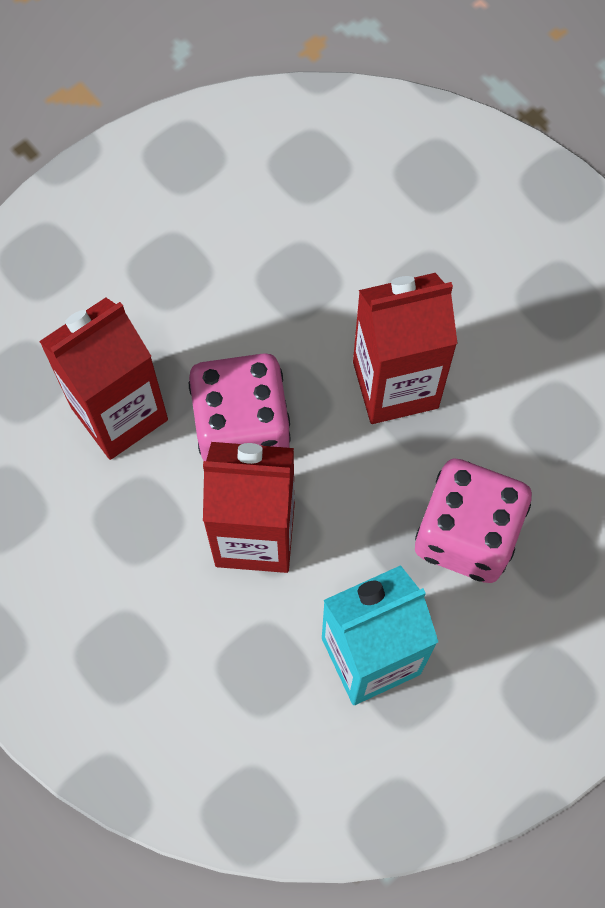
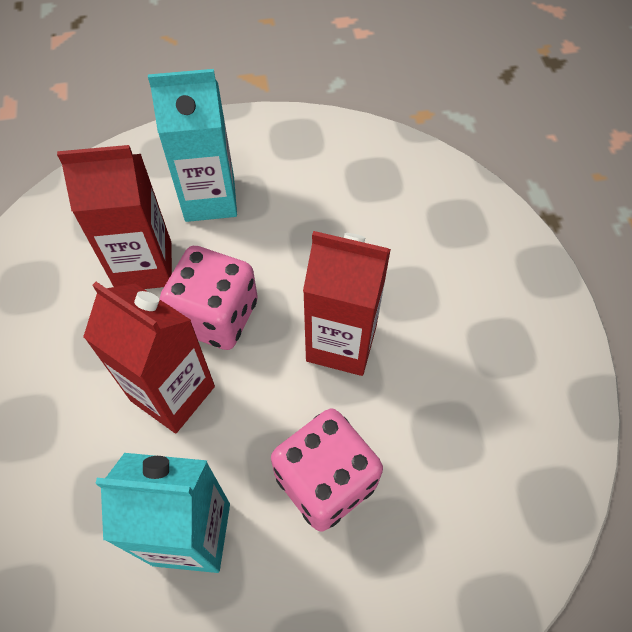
camera: 30 degrees right, 10 degrees down
(135, 291) = (210, 199): none -> turquoise carton

